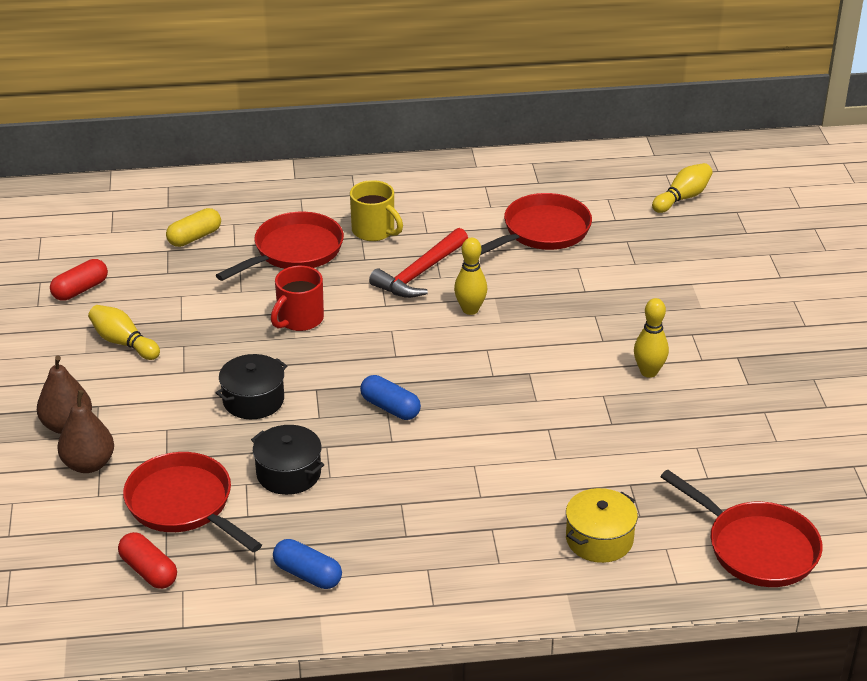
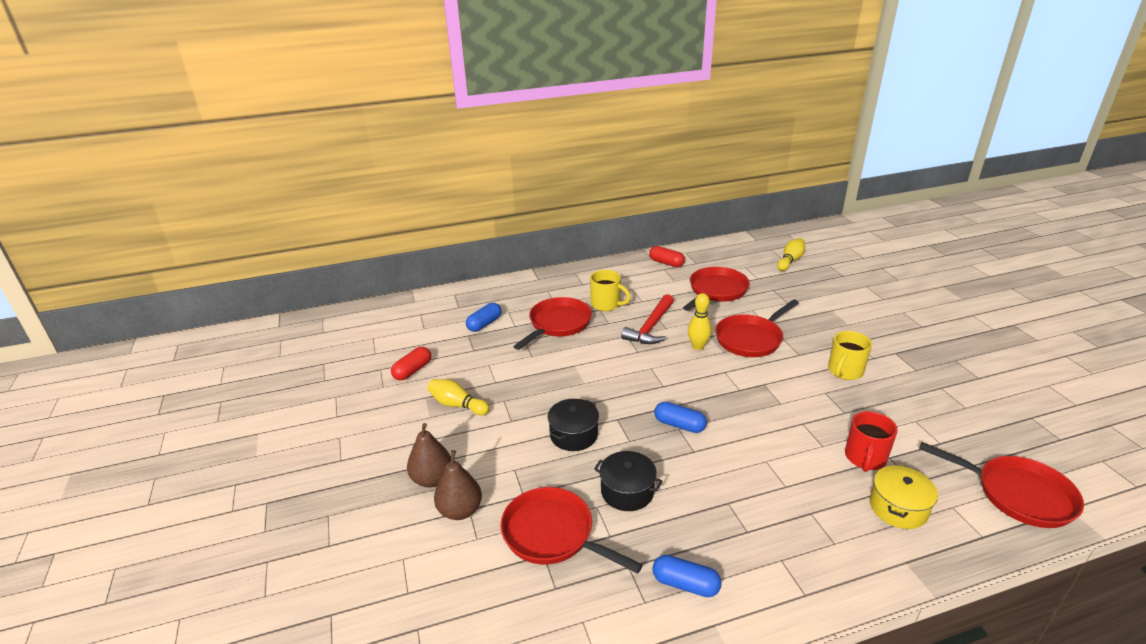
camera: 10 degrees left, 5 degrees down
(149, 571) = (545, 606): red capsule -> red capsule (666, 263)
(194, 237) = (484, 324): yellow capsule -> blue capsule
(299, 320) = (582, 370): red mug -> red mug (865, 458)
(549, 309) = (751, 339): none -> red pan
(648, 372) = (845, 371): yellow bowling pin -> yellow mug

